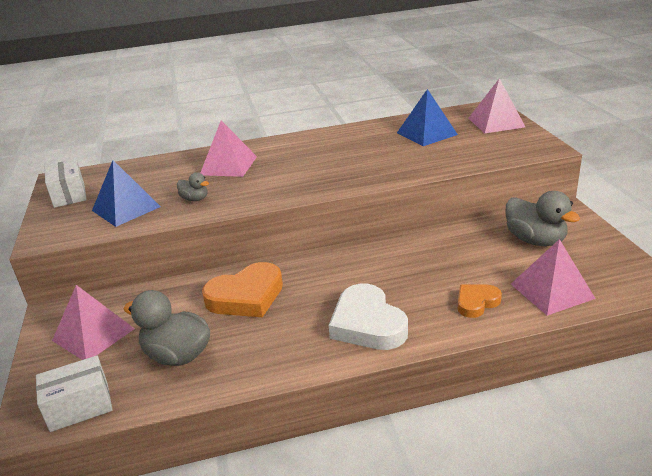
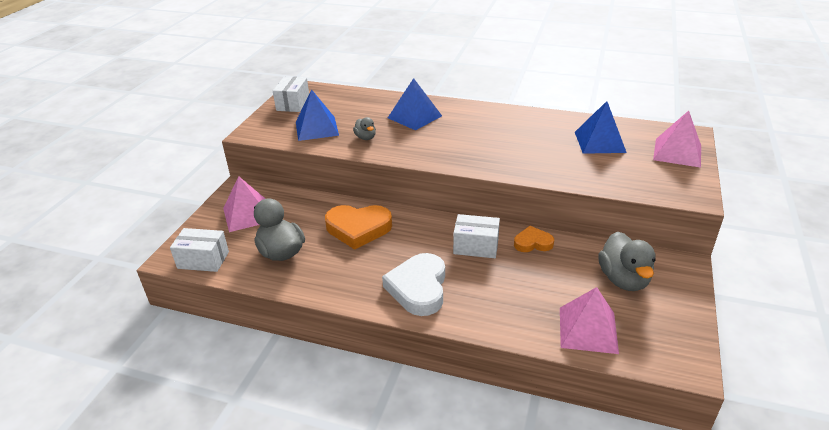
camera: 30 degrees right, 5 degrees up
(228, 165) = (414, 117): pink pyramid -> blue pyramid
(383, 265) = (476, 246): none -> white box
(476, 303) = (515, 310): orange heart -> orange heart (533, 243)

